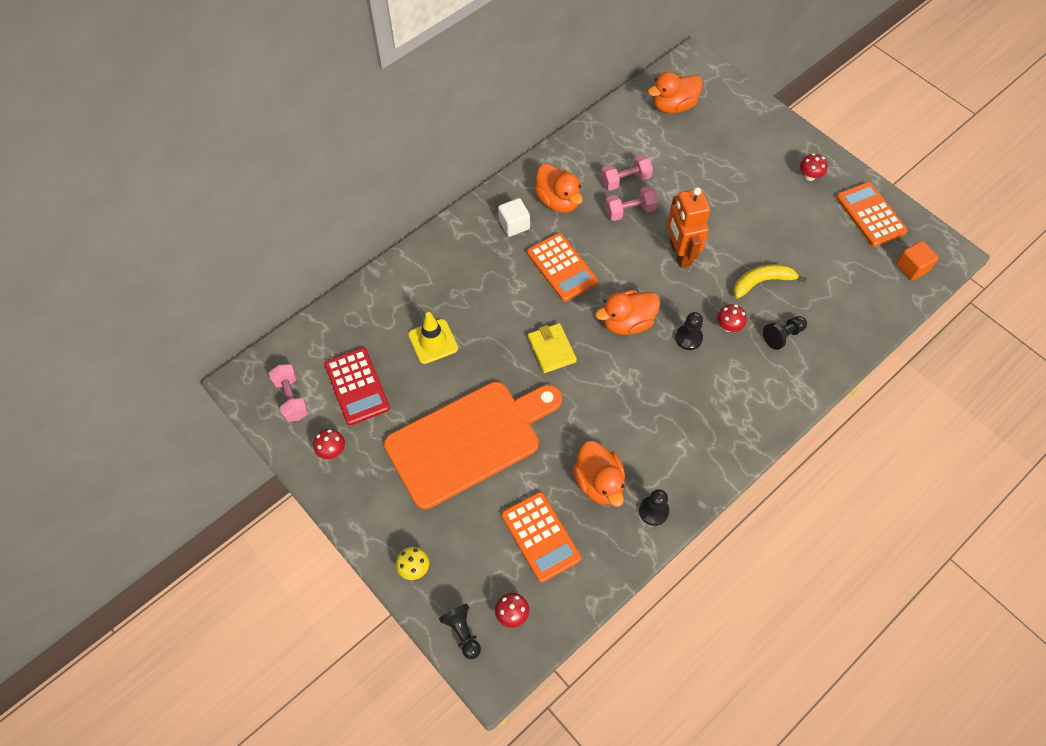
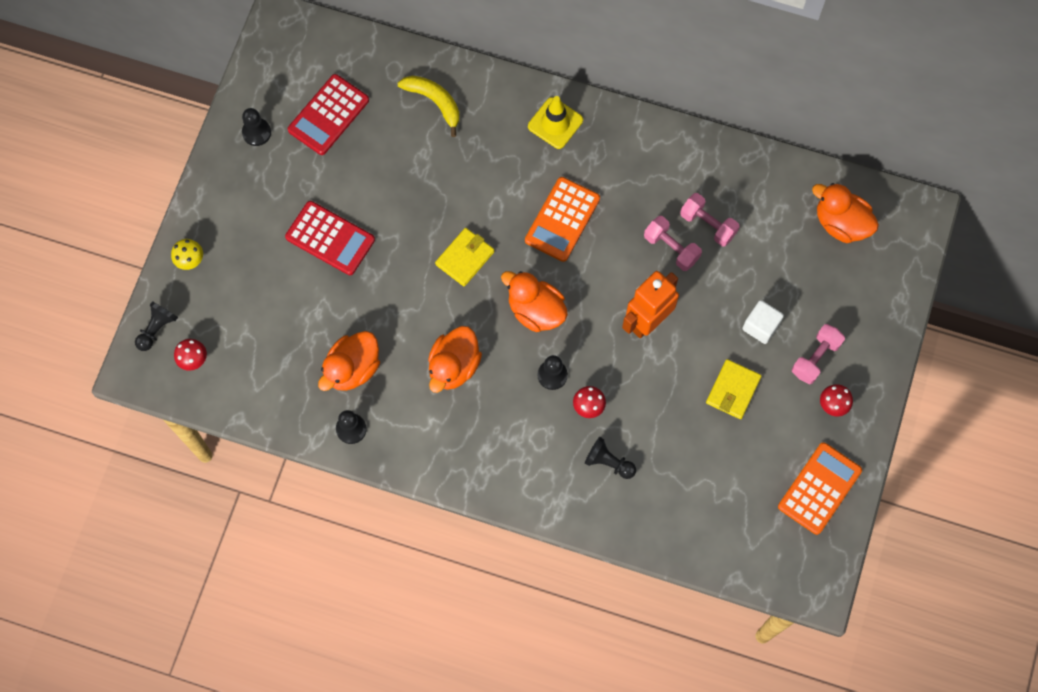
camera: 60 degrees right, 10 degrees up
(291, 398) = (286, 69): pink dumbbell -> pink dumbbell (815, 358)
(332, 450) = (256, 132): red mushroom -> black pawn
(433, 341) = (411, 151): yellow traffic cone -> yellow traffic cone (555, 123)
(469, 441) = (330, 238): orange cutting board -> red calculator
(514, 224) = (585, 149): white cube -> white cube (760, 326)
(540, 536) = (274, 346): orange calculator -> none
(558, 201) = (640, 174): orange duck -> orange duck (454, 366)
(762, 282) = (662, 415): yellow banana -> yellow banana (434, 102)
(766, 228) = (733, 390): none -> yellow wallet
(912, 267) = (774, 557): orange cube -> none

